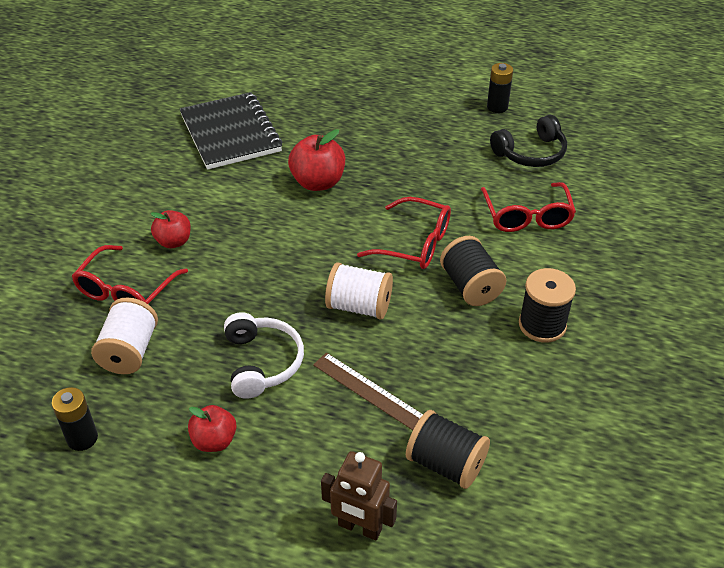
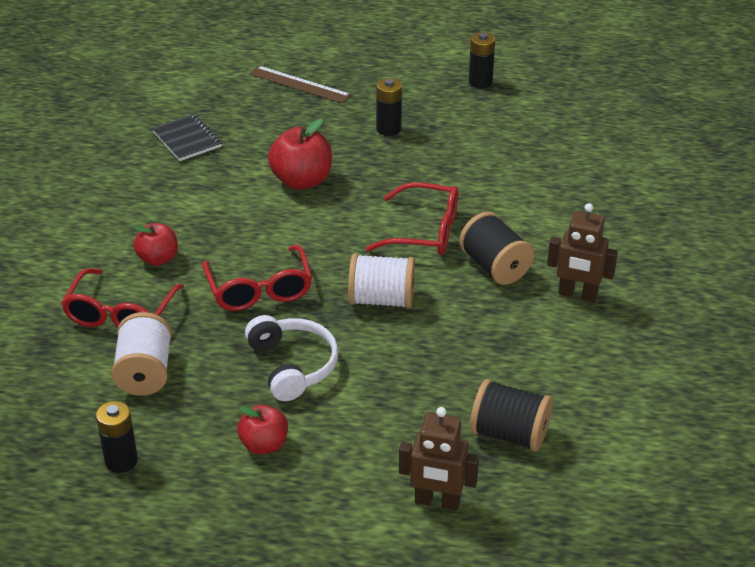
camera: 10 degrees left, 5 degrees down
(230, 133) = (187, 139): black notebook -> black notebook, size x0.54
(369, 391) = (414, 379): brown ruler -> brown ruler (299, 84)
(406, 142) = (388, 129): none -> black battery
(527, 216) = (538, 191): red glasses -> red glasses (259, 290)
(531, 153) = (528, 126): black headphones -> none
(542, 325) = (577, 295): black spool -> brown robot

